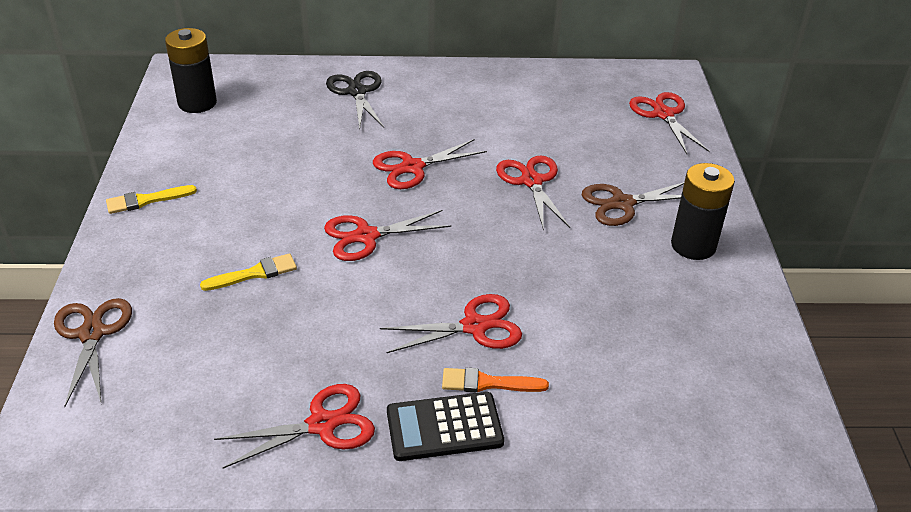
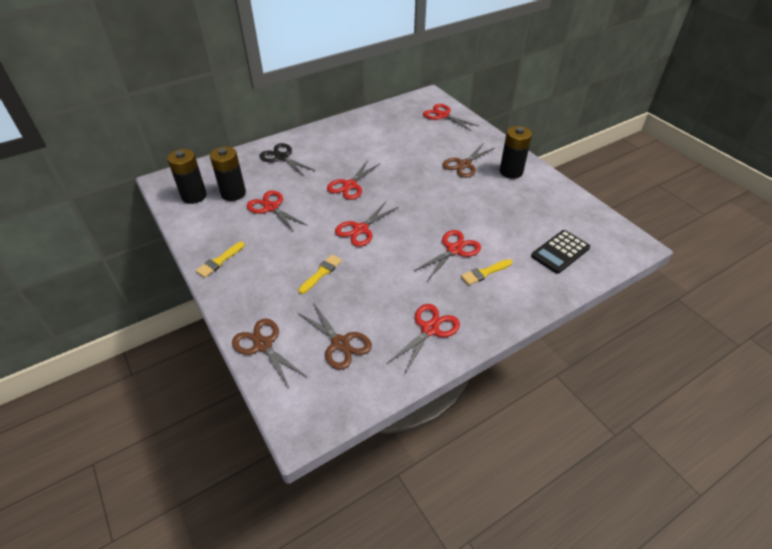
camera: 30 degrees left, 5 degrees up
(185, 381) = (340, 343): none -> brown scissors
(247, 118) = (233, 193): none -> black battery
(444, 427) = (485, 302): black calculator -> black calculator (560, 252)
(488, 383) = (485, 273): orange brush -> yellow brush
(531, 181) = (414, 170): red scissors -> red scissors (271, 207)

